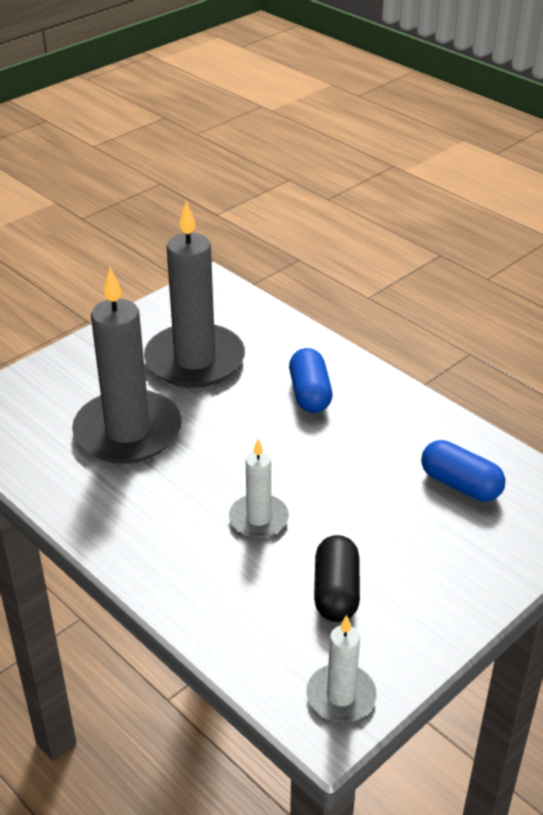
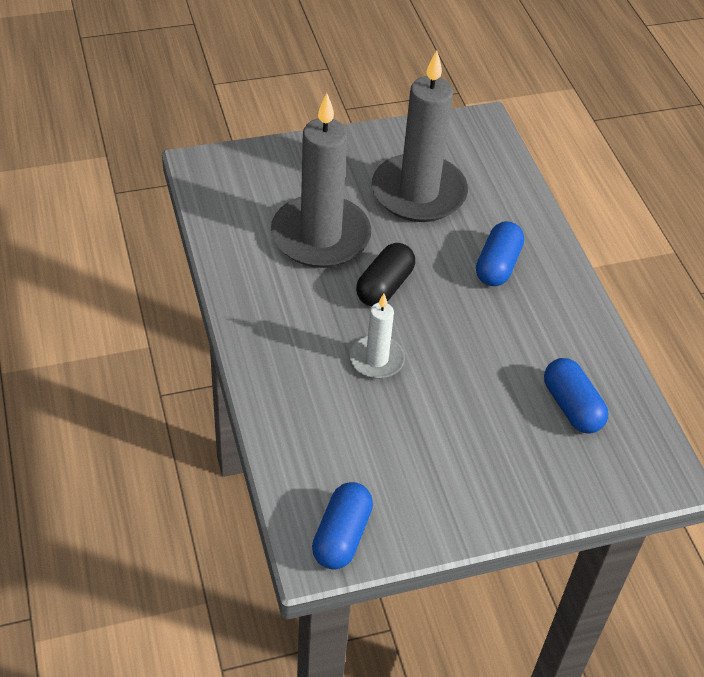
camera: 25 degrees right, 10 degrees up
(336, 592) = (397, 450): black capsule -> black capsule (384, 286)
(341, 696) = (342, 536): white candle -> blue capsule

